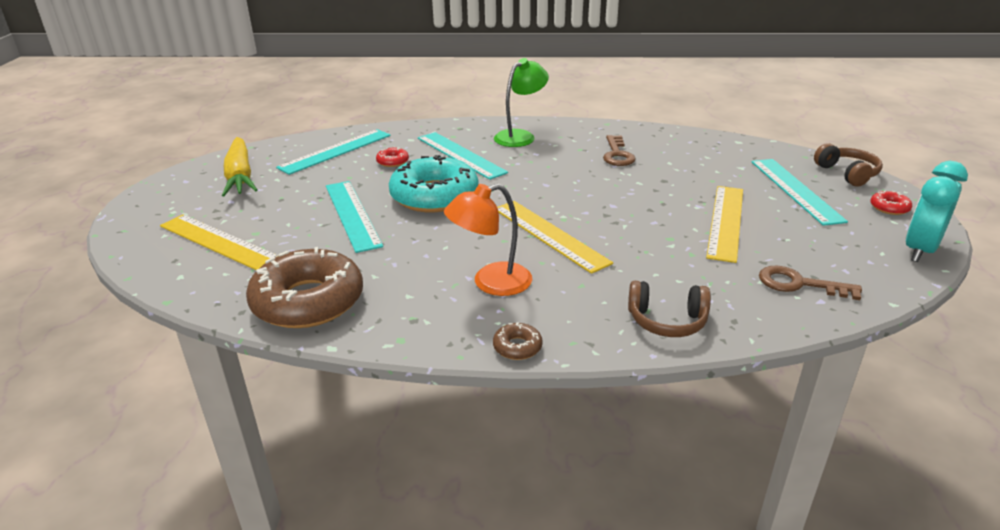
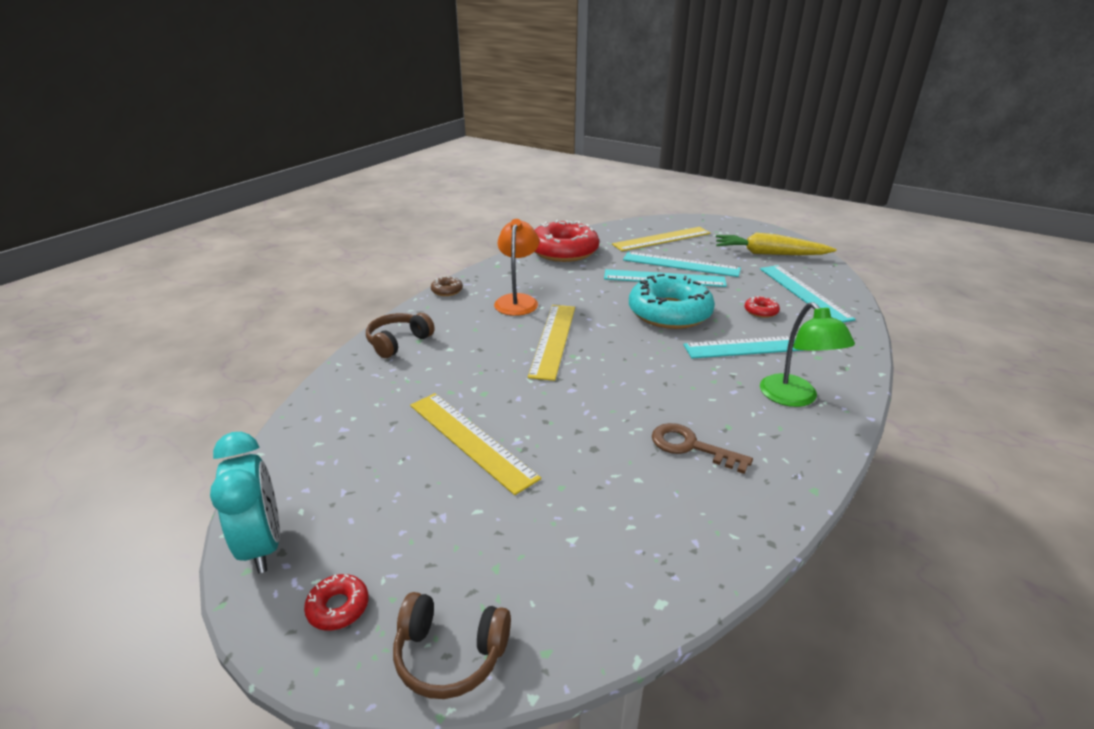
camera: 120 degrees right, 0 degrees up
(308, 301) = (563, 251): brown donut -> red donut
(549, 235) = (553, 340): yellow ruler -> yellow ruler turned 75 degrees counterclockwise
(795, 190) = (469, 546): turquoise ruler -> turquoise ruler (681, 264)
(799, 284) = (346, 420): brown key -> none

